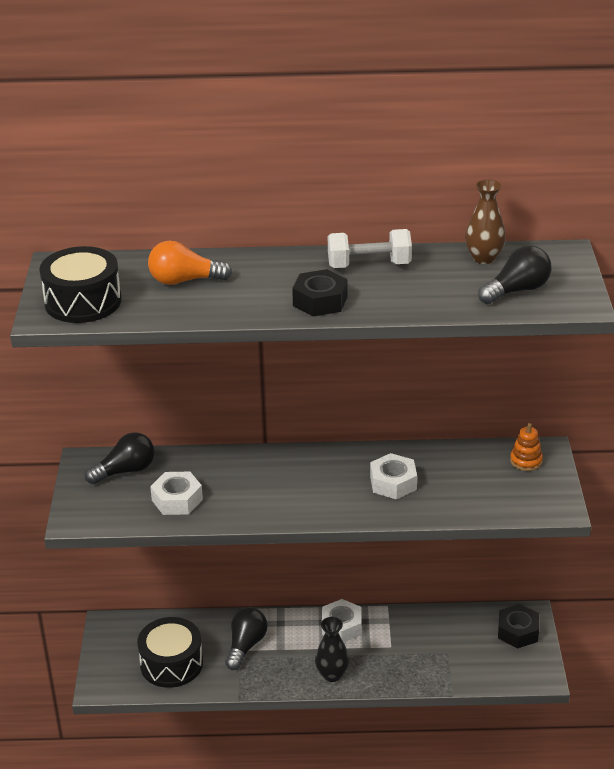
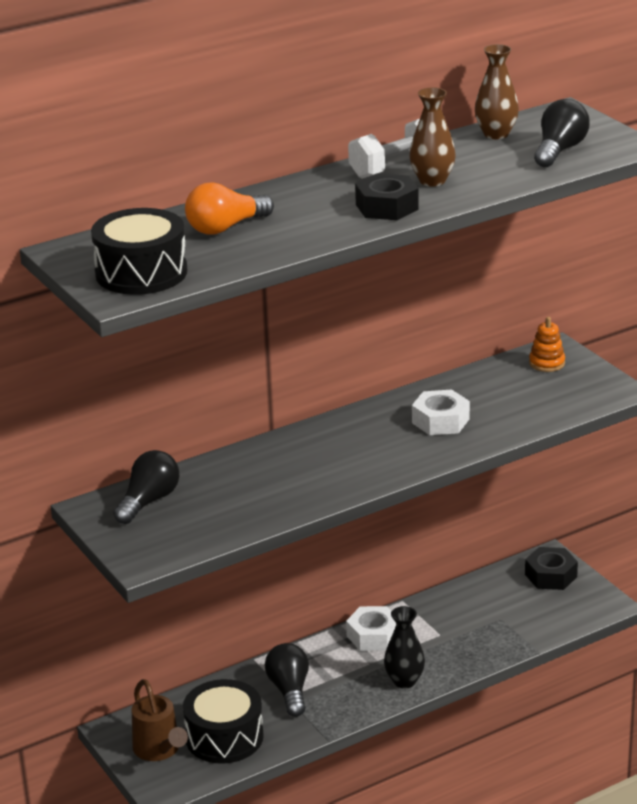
camera: 30 degrees left, 5 degrees down
(121, 654) = (159, 750): none -> brown watering can
(177, 500) = (235, 507): white nut -> none
(382, 287) = (432, 181): none -> brown vase

